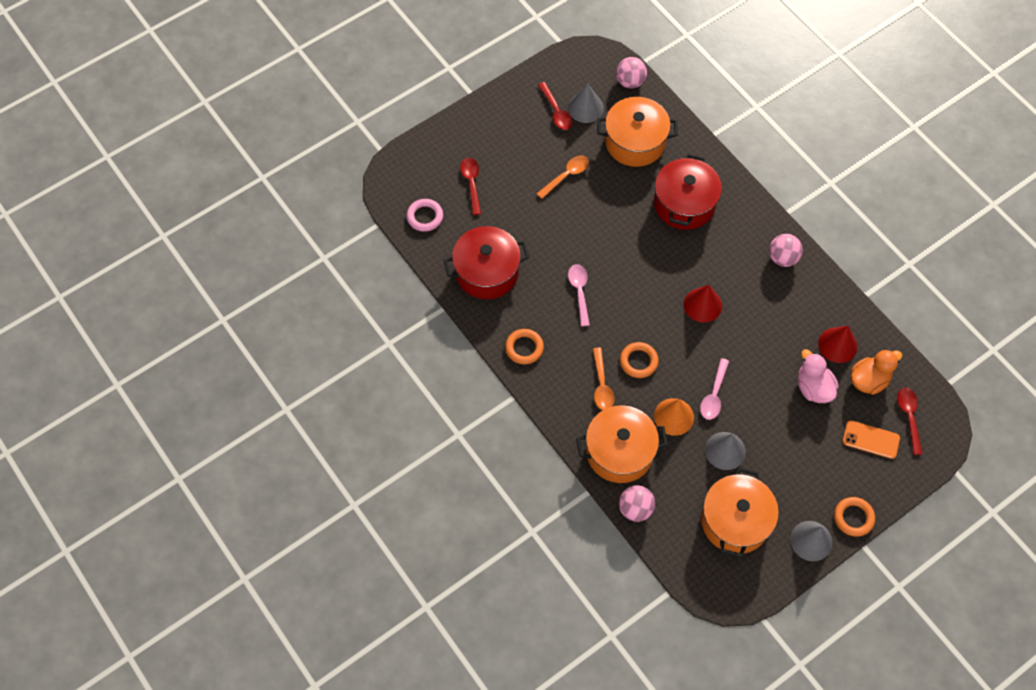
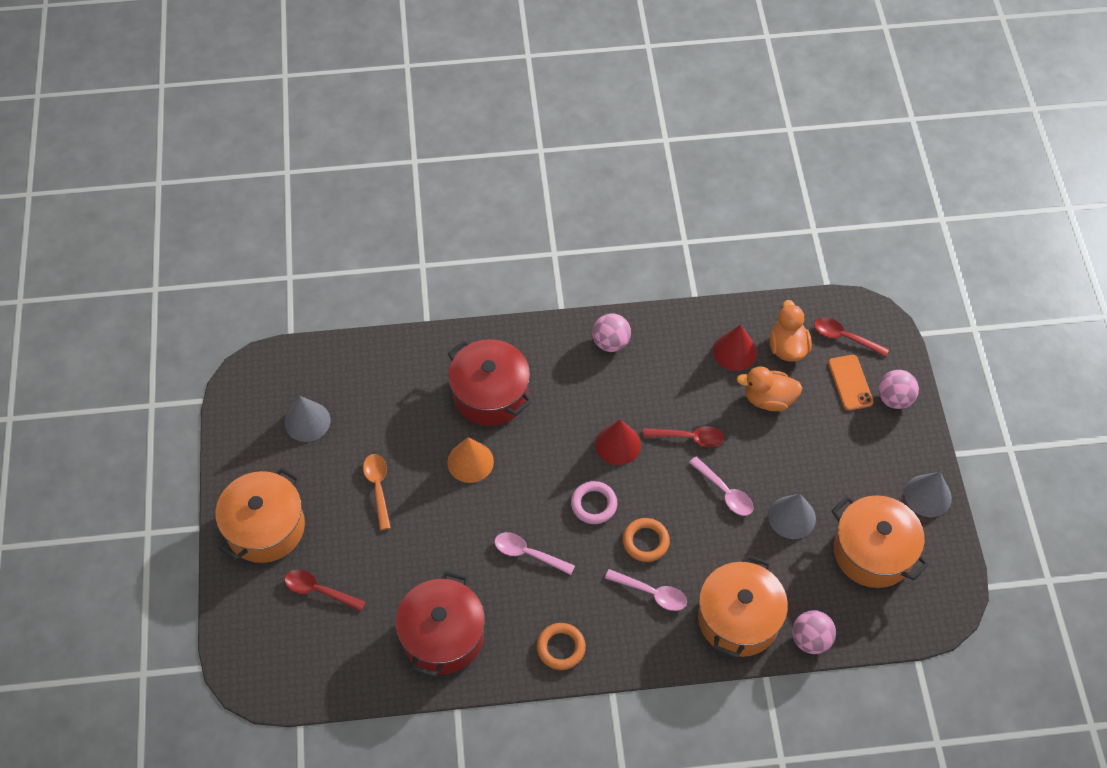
camera: 60 degrees left, 5 degrees down
(425, 217) = (327, 665): pink ring -> pink ring (594, 504)
(556, 111) = (290, 452): red spoon -> red spoon (689, 437)
(602, 385) = (652, 593): orange spoon -> pink spoon
(630, 82) = (307, 361): pink ball -> pink ball (894, 399)
(635, 142) = (384, 398): orange pot -> orange pot (265, 527)
(673, 416) = (727, 543): orange cone -> orange cone (470, 462)
(813, 388) = (768, 399): pink duck -> orange duck
(853, 518) = (922, 445): orange ring -> none
(870, 439) = (850, 383): orange phone -> orange phone turned 60 degrees counterclockwise

